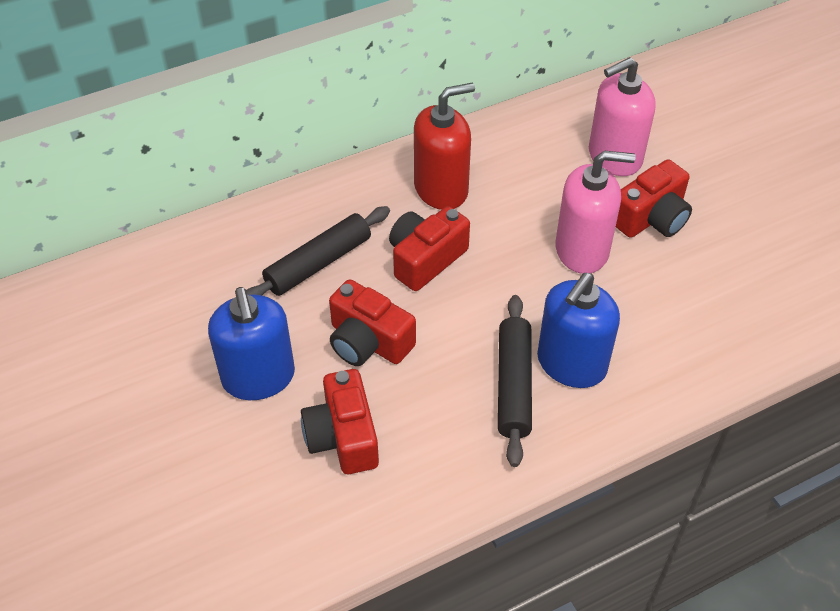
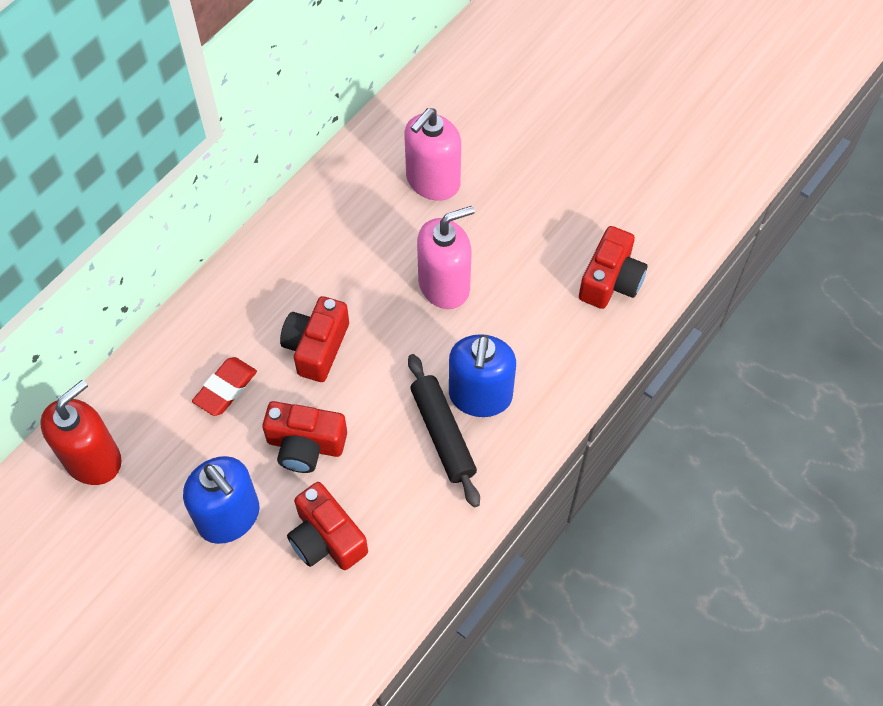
camera: 25 degrees left, 10 degrees up
(318, 263) = (225, 389): black rolling pin -> red eraser
(441, 189) = (297, 272): red soap dispenser -> red soap dispenser (93, 459)
(651, 218) = (488, 231): red camera -> red camera (610, 280)

